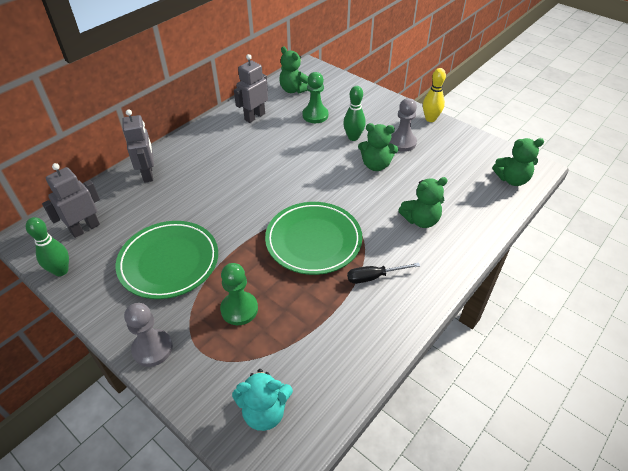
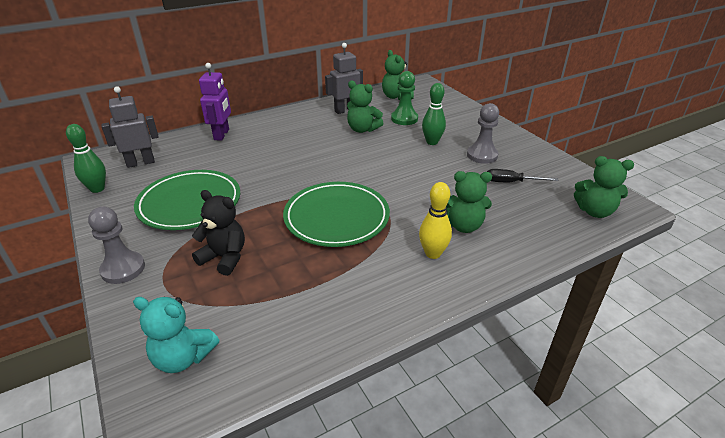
camera: 20 degrees right, 10 degrees down
(148, 174) = (222, 134): grey robot -> purple robot
(239, 309) = (224, 258): green pawn -> black teddy bear
(374, 277) = (379, 264): black screwdriver -> black screwdriver (511, 182)
(376, 165) = (442, 168): green teddy bear -> green teddy bear (362, 129)
(430, 119) = (525, 141): yellow bowling pin -> yellow bowling pin (433, 253)

